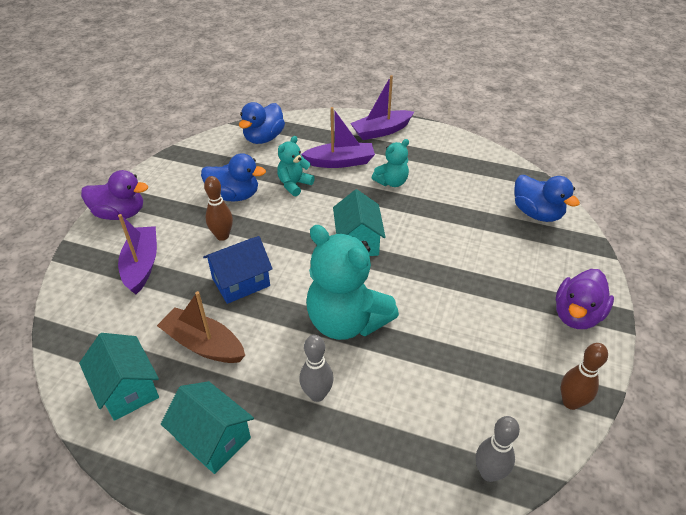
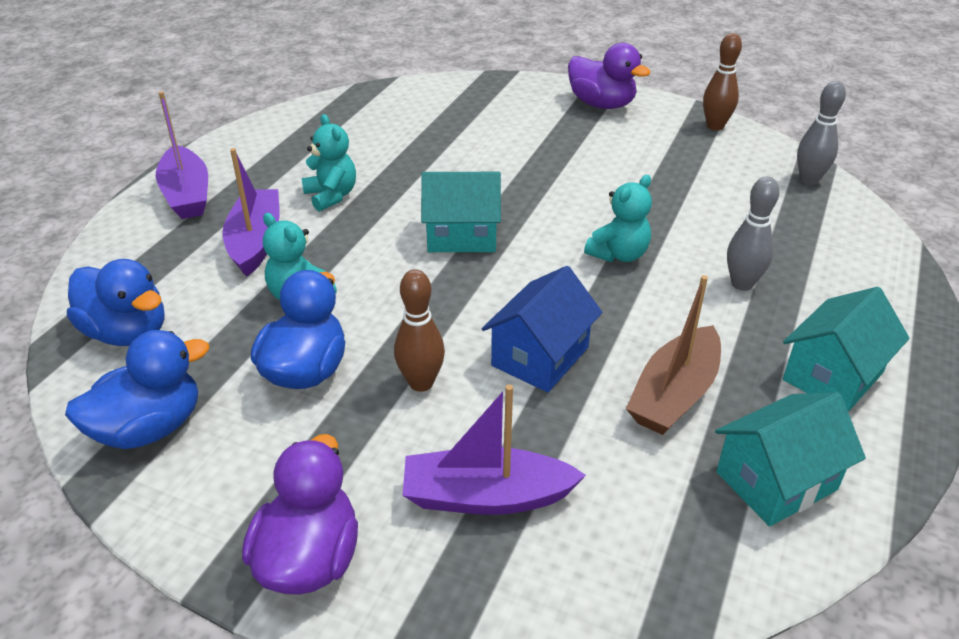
camera: 85 degrees left, 5 degrees down
(241, 282) = (540, 356): blue house -> blue house turned 60 degrees clockwise
(346, 321) = (618, 254): turquoise teddy bear -> turquoise teddy bear, size x0.51
(537, 213) = (434, 100): blue duck -> blue duck (149, 428)

